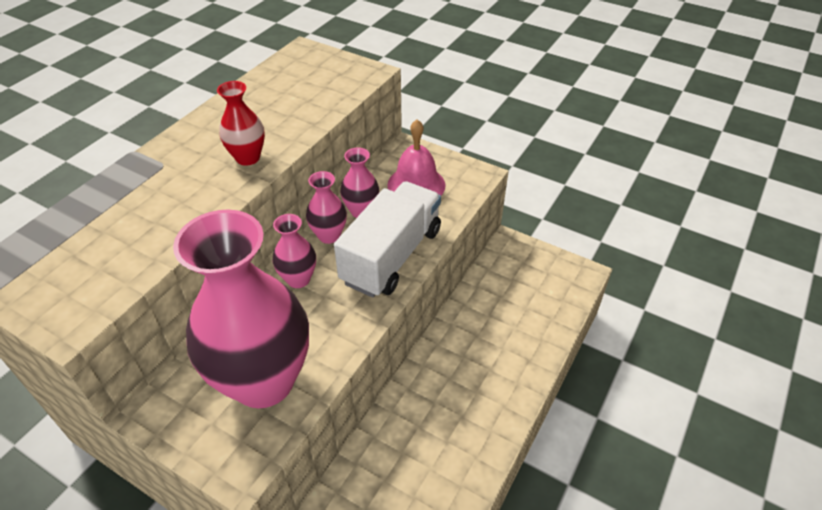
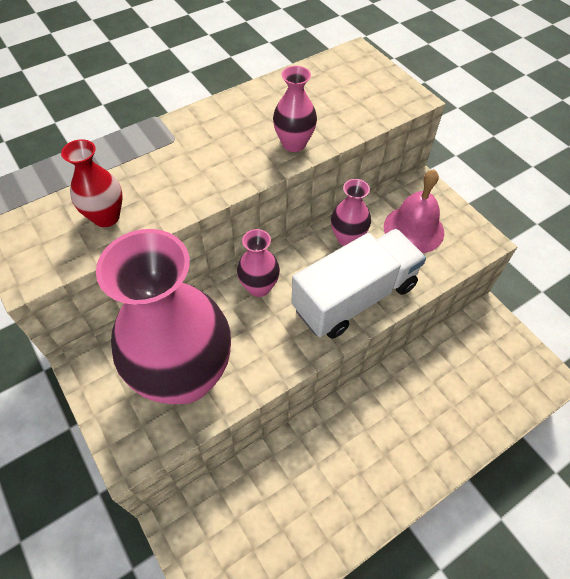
camera: 25 degrees right, 10 degrees up
(248, 158) = (250, 157): red vase -> red vase (106, 217)
(329, 235) = (306, 253): pink vase -> pink vase (294, 144)

